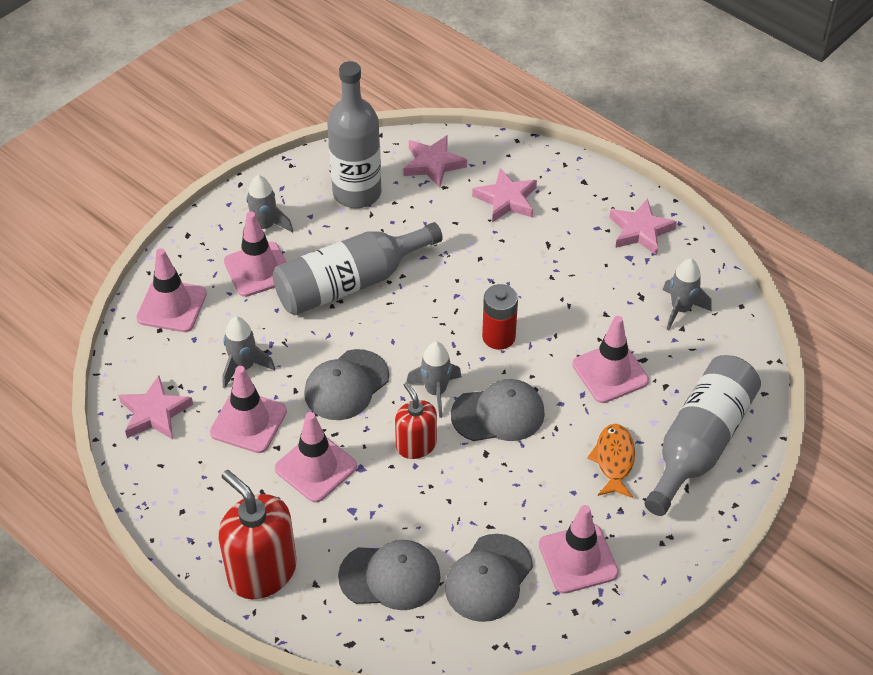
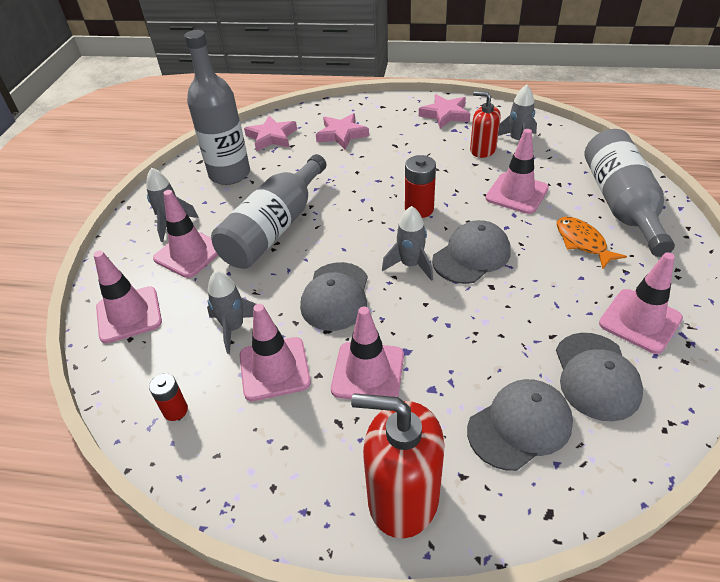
camera: 30 degrees left, 5 degrees down
(154, 413) = (175, 410): pink star -> red battery
(416, 445) = (433, 309): red soap dispenser -> red soap dispenser (482, 150)

